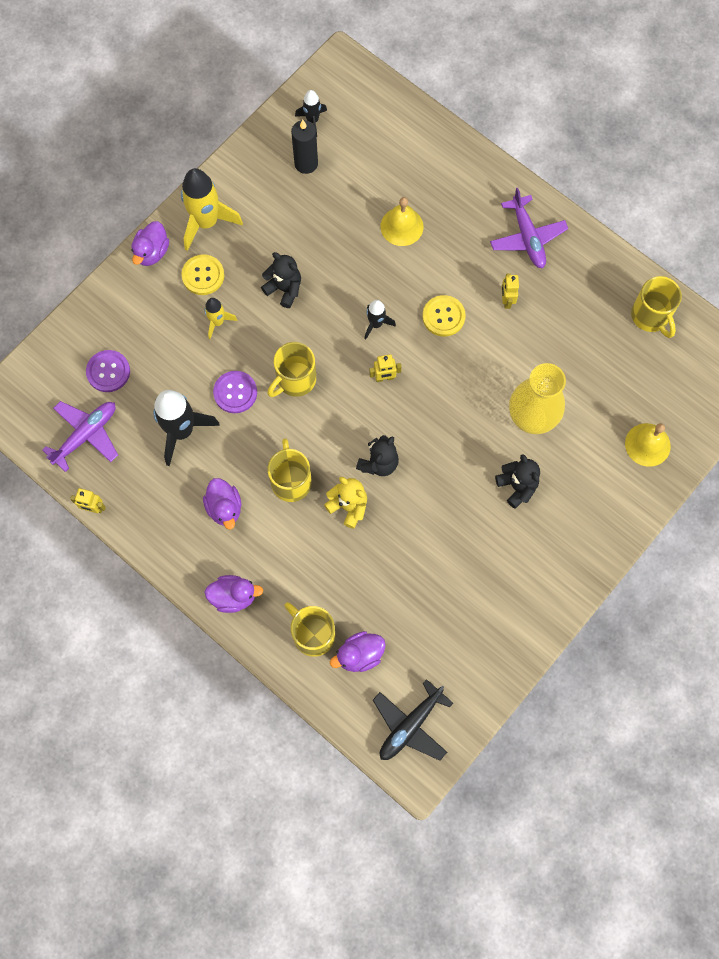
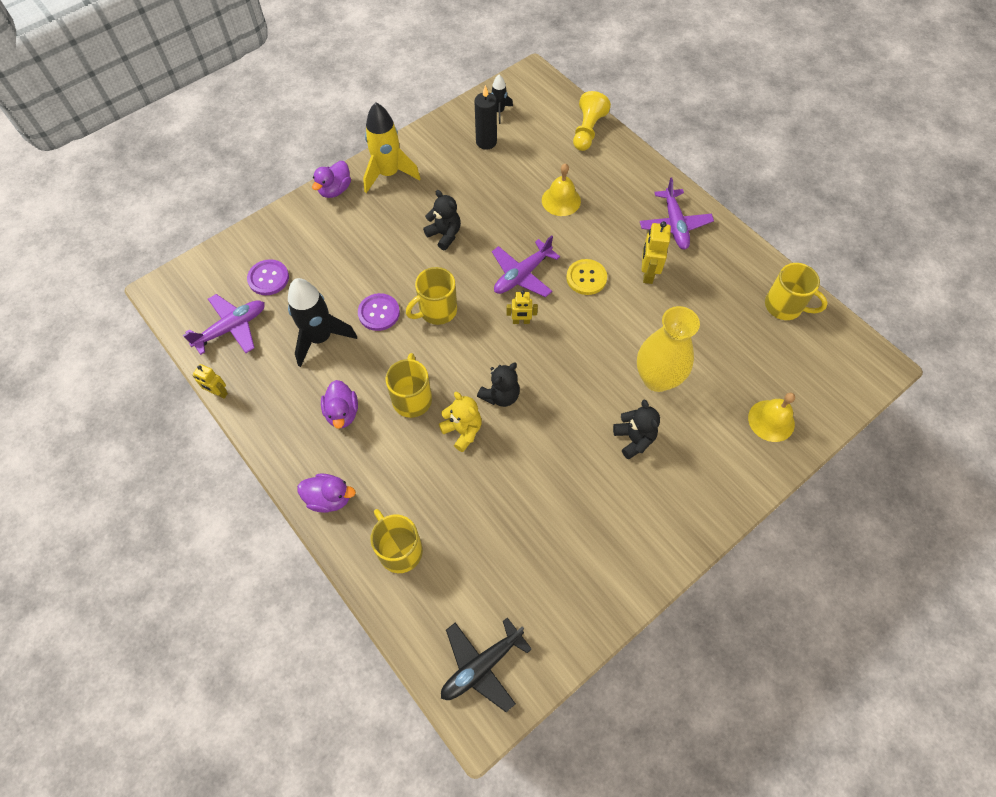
camera: 10 degrees right, 10 degrees down
(203, 275) = (375, 214): yellow button -> none
(217, 322) = (378, 252): yellow rocket -> none
(359, 655) = (443, 580): purple duck -> none
(376, 324) = (522, 275): black rocket -> purple plane
(416, 131) = (587, 131): none -> yellow pawn
(506, 300) = (647, 273): yellow robot -> yellow robot, size x1.53
(651, 316) = (784, 306): yellow mug -> yellow mug turned 45 degrees counterclockwise

